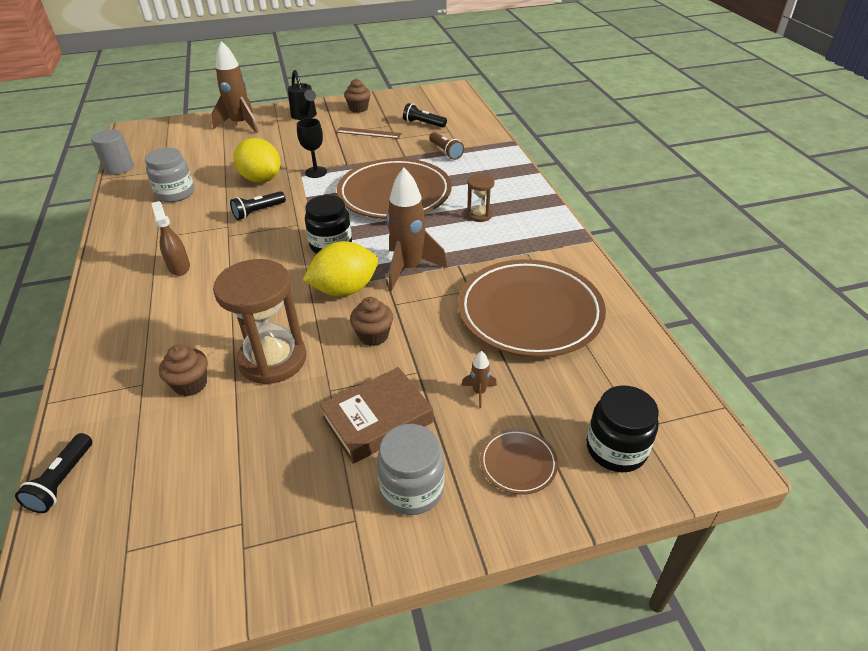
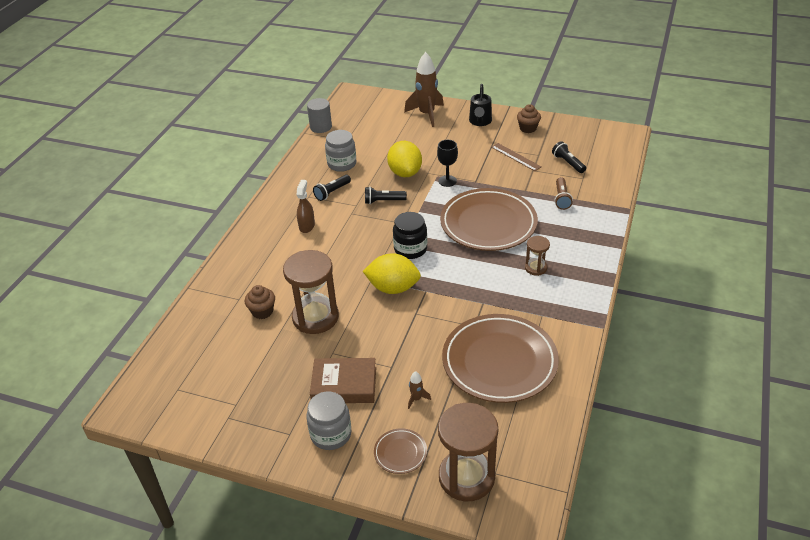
camera: 35 degrees right, 0 degrees up
(62, 481) = (171, 337): black flashlight -> black flashlight (332, 192)
(373, 335) = (384, 329): brown cupcake -> none
(409, 268) = (447, 291): brown rocket -> none
(616, 449) = (466, 477): black jar -> brown hourglass

